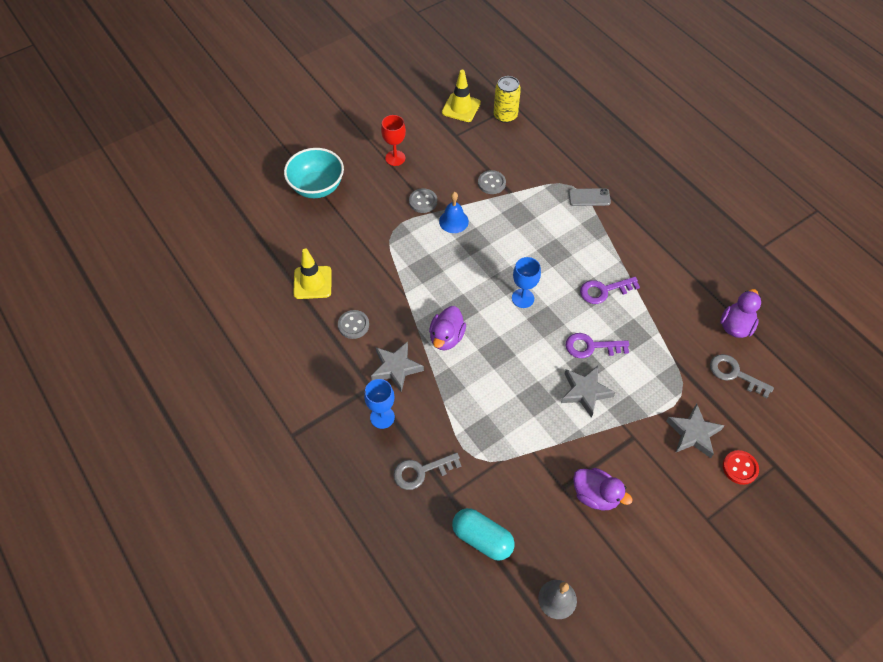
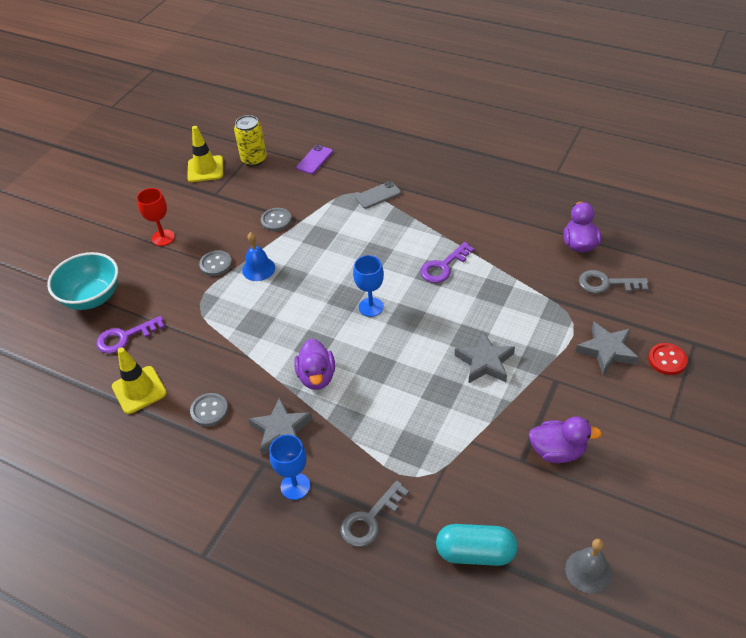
camera: 25 degrees left, 10 degrees down
(555, 138) = (314, 160): none -> purple phone
(591, 346) = (463, 320): purple key -> purple key (125, 337)

